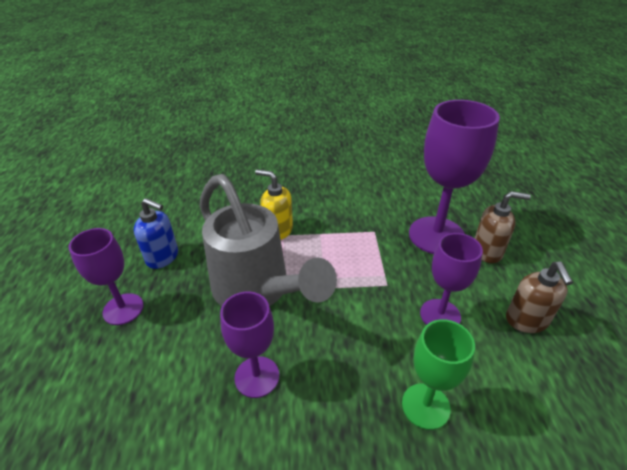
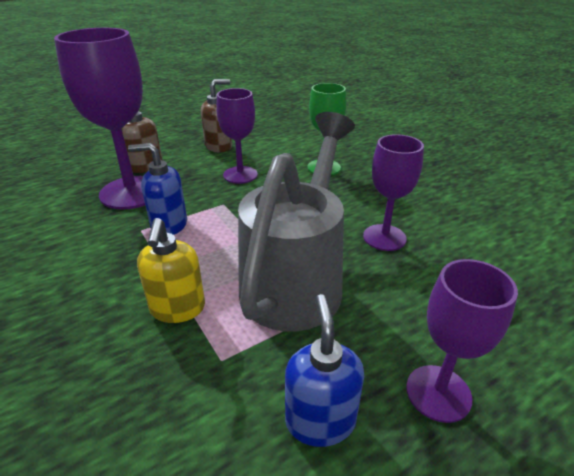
camera: 120 degrees left, 5 degrees down
(371, 245) = (169, 225): none -> blue soap dispenser

